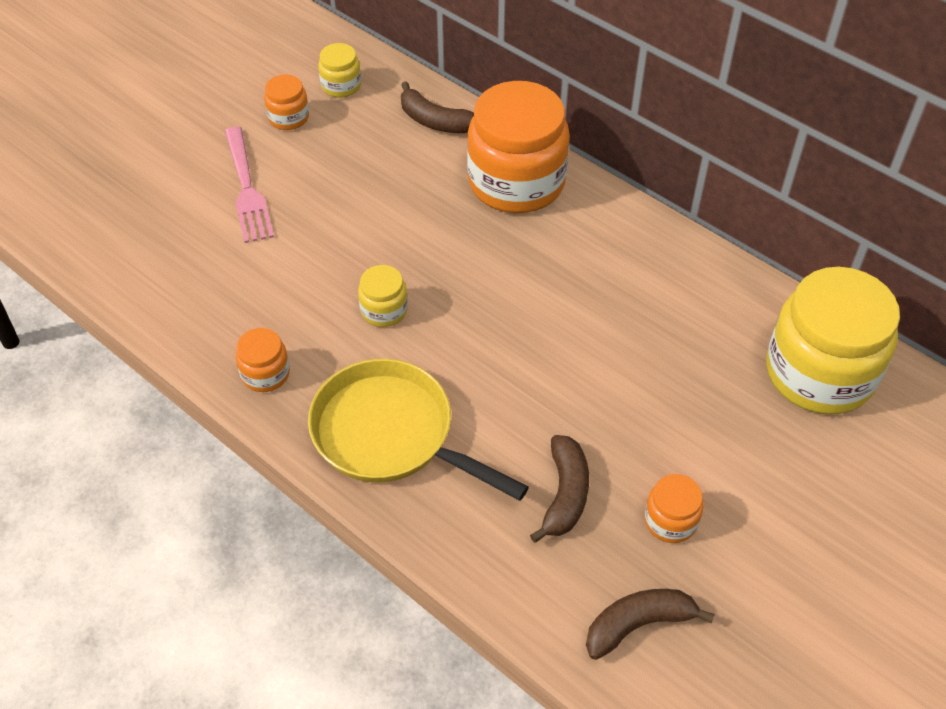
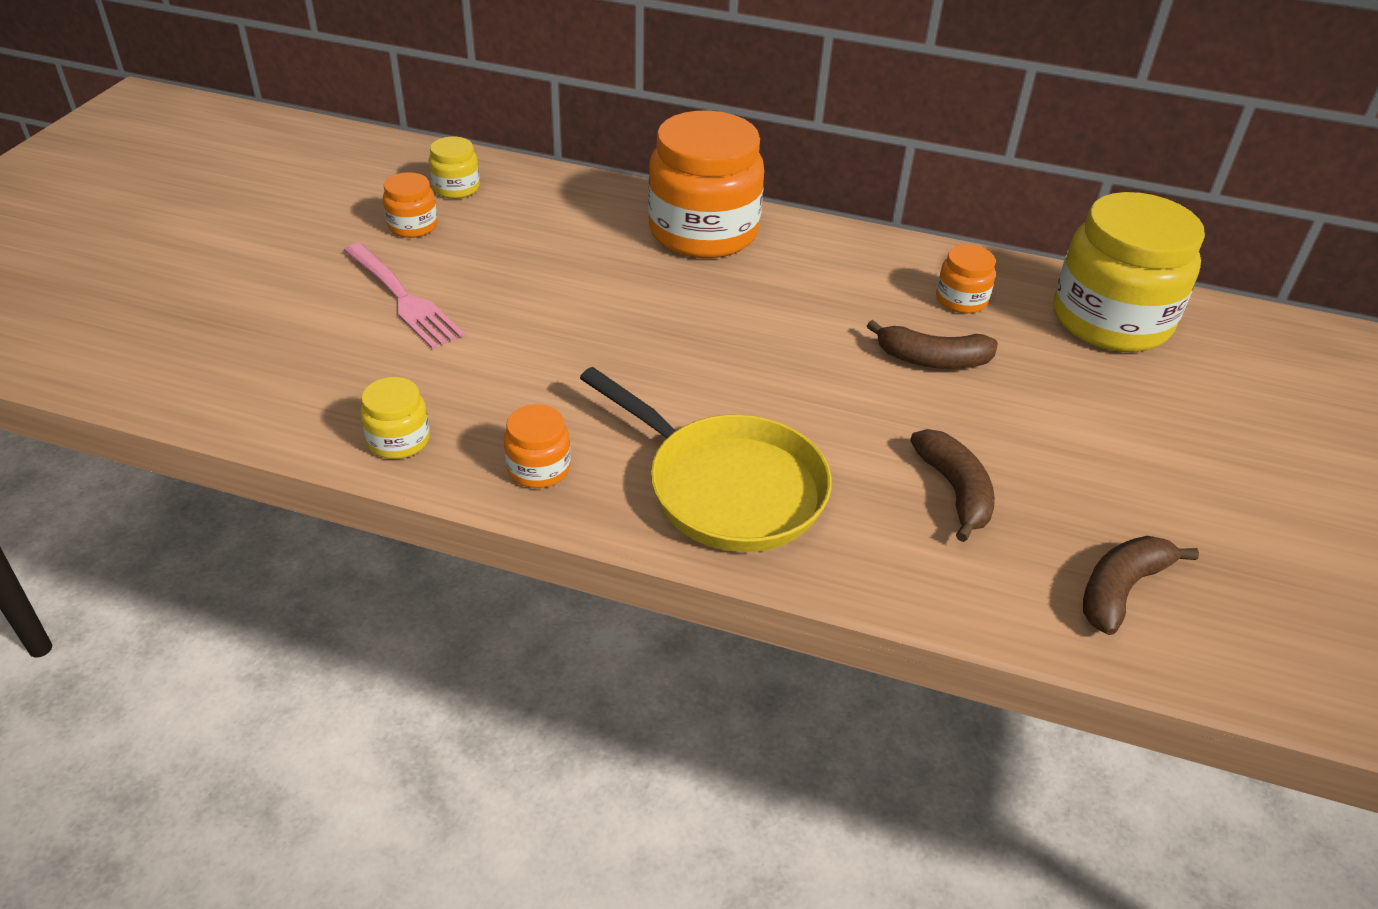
camera: 25 degrees left, 10 degrees down
(384, 310) = (638, 373): yellow jar -> yellow jar (399, 440)
(391, 434) = (727, 488): yellow pan -> yellow pan turned 150 degrees counterclockwise
(435, 121) = (581, 198): brown banana -> brown banana (932, 360)
(670, 521) = (1076, 483): orange jar -> orange jar (961, 300)

